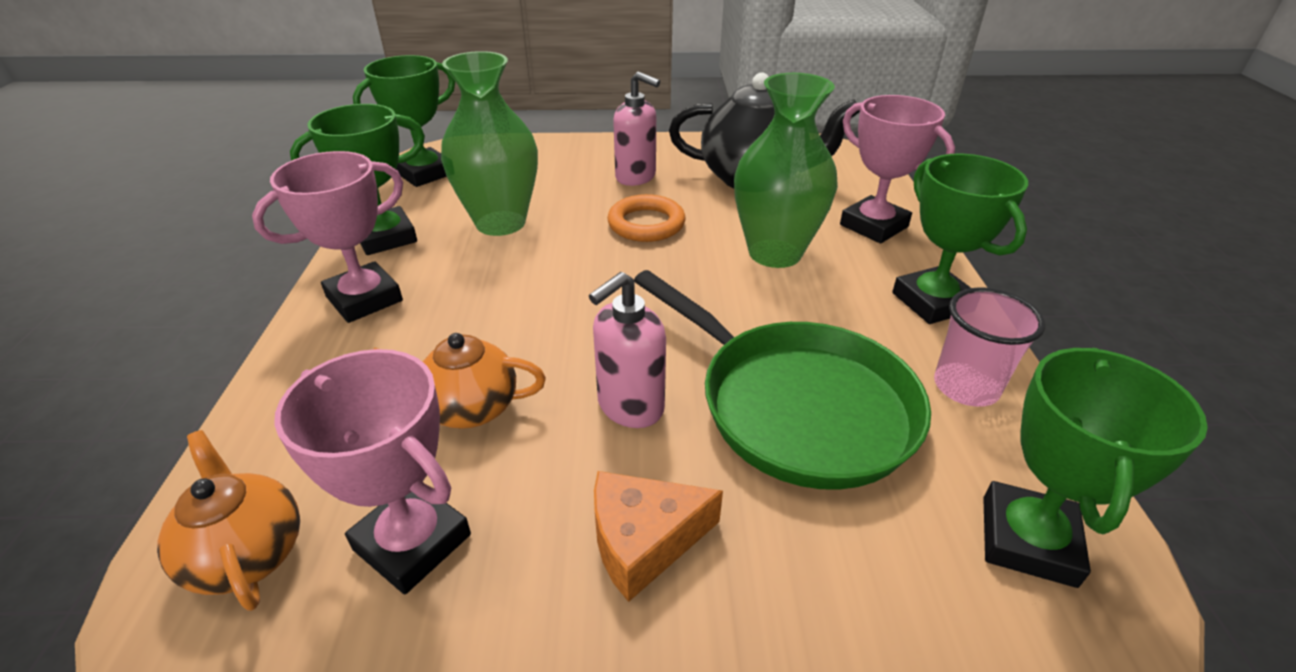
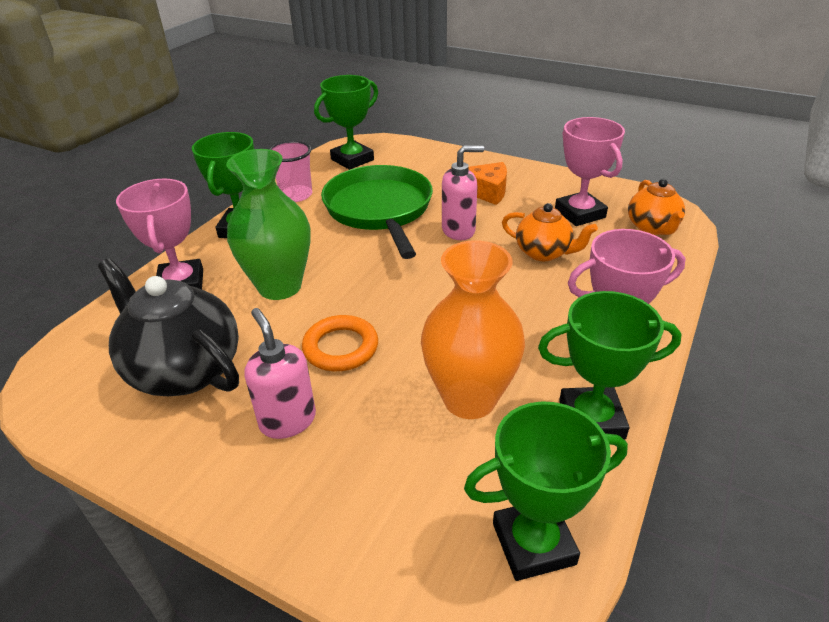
camera: 150 degrees left, 0 degrees up
(500, 223) = (469, 399): green vase -> orange vase

